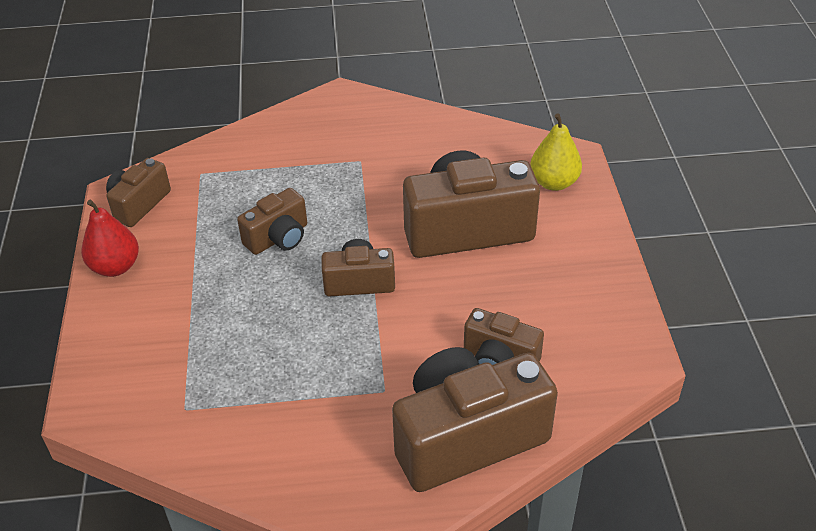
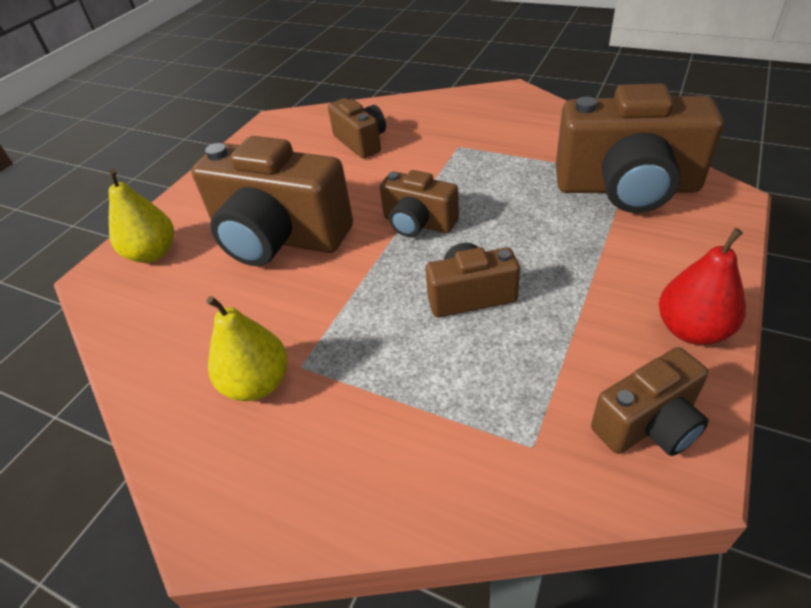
camera: 145 degrees left, 0 degrees up
(378, 144) = (257, 383): none -> yellow pear
(467, 438) = (424, 112): brown camera -> brown camera (626, 188)

